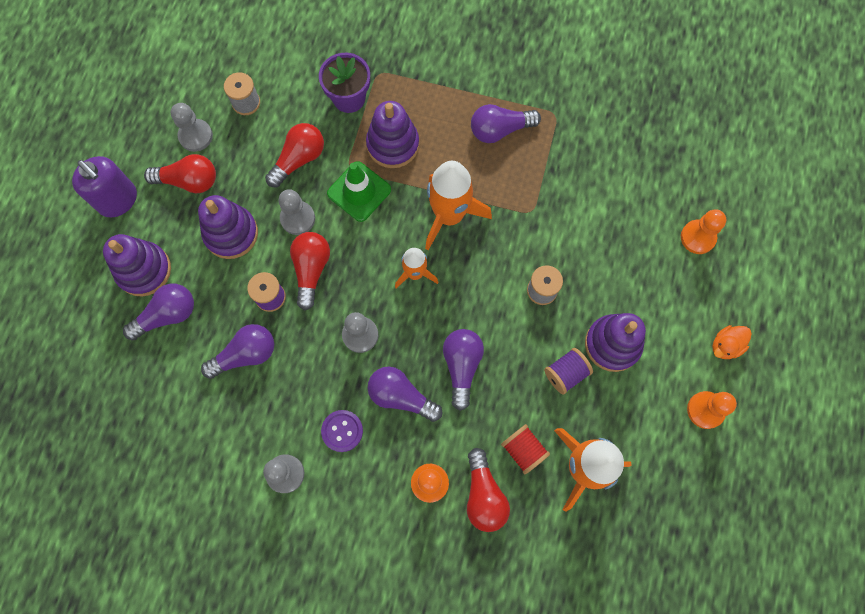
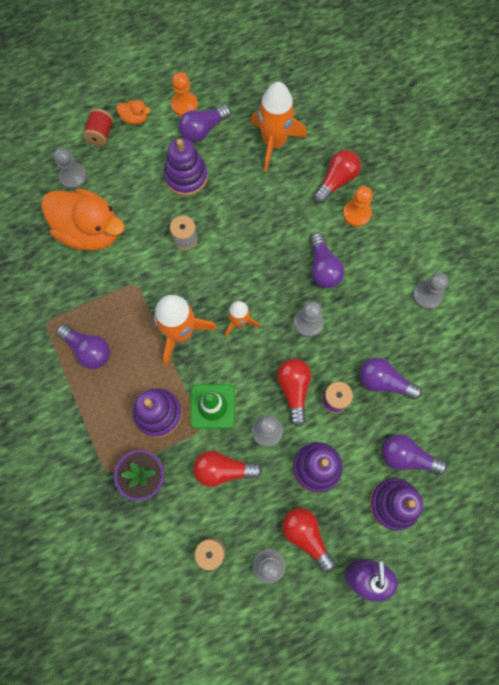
camera: 130 degrees left, 0 degrees up
(311, 270) = (294, 389): red light bulb -> red light bulb turned 120 degrees clockwise
(342, 431) = (373, 284): purple button -> none
(462, 366) = (274, 248): purple light bulb -> purple light bulb (203, 130)
(523, 450) = (292, 179): red spool -> red spool (100, 134)
(565, 373) = (227, 189): purple spool -> none
(621, 211) = (90, 231): none -> orange duck
(698, 237) = (73, 176): orange pawn -> grey pawn

